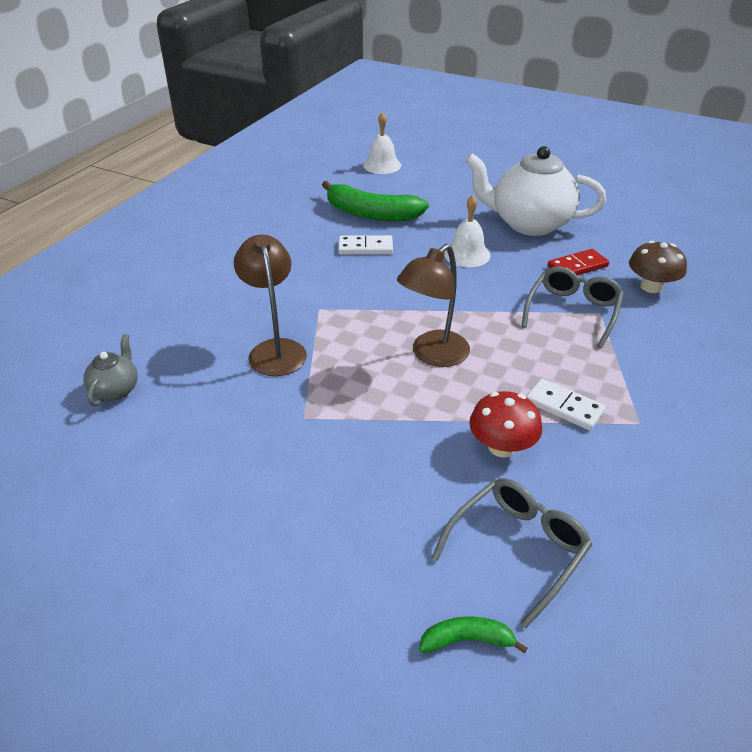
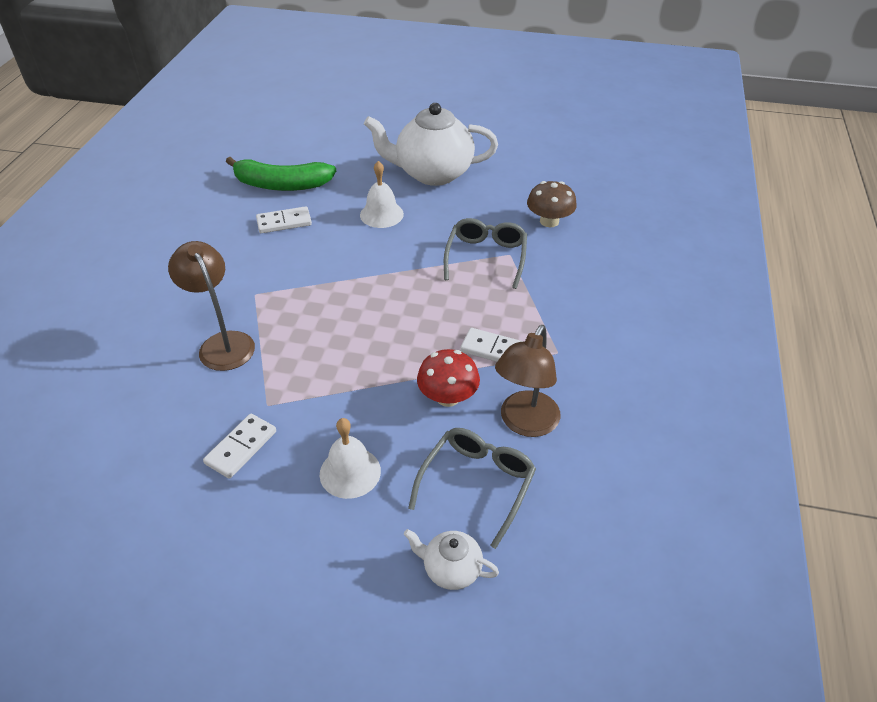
camera: 15 degrees left, 5 degrees up
(116, 390) = (76, 413): grey teapot -> none
(266, 455) = (241, 447): none -> white domino
(382, 165) = (280, 129): white bell -> white bell (350, 472)
(432, 355) = (371, 322): brown lamp -> brown lamp (525, 423)
(467, 640) = (451, 569): green banana -> white teapot
(577, 266) = (483, 211): red domino -> none

